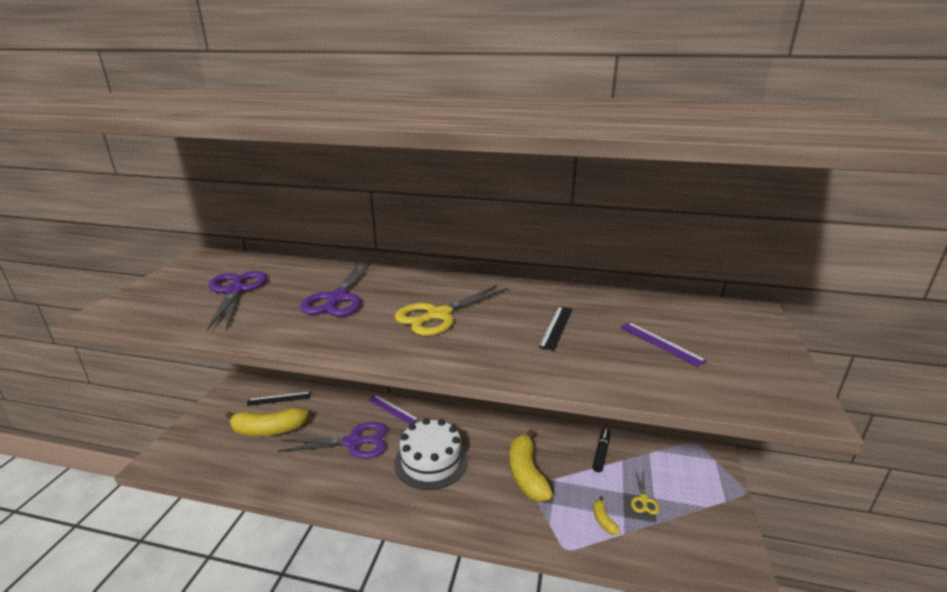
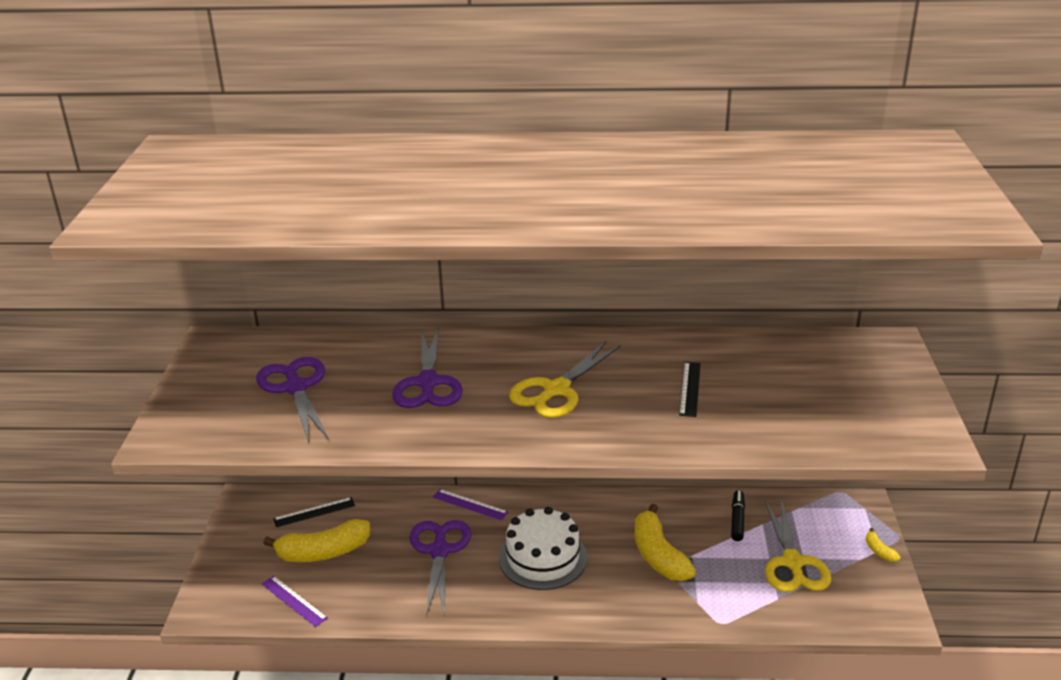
camera: 10 degrees left, 5 degrees up
(353, 442) = (439, 551): purple scissors -> purple scissors turned 75 degrees counterclockwise
(603, 520) = (754, 590): yellow banana -> yellow banana (879, 551)
(643, 500) = (792, 562): yellow scissors -> yellow scissors, size x2.12
(661, 343) = (801, 394): purple ruler -> purple ruler (294, 601)

